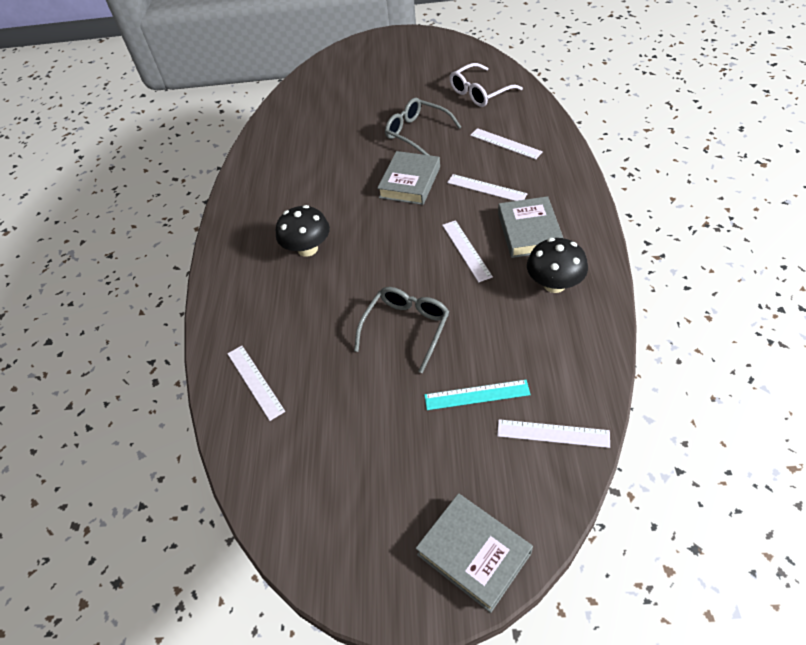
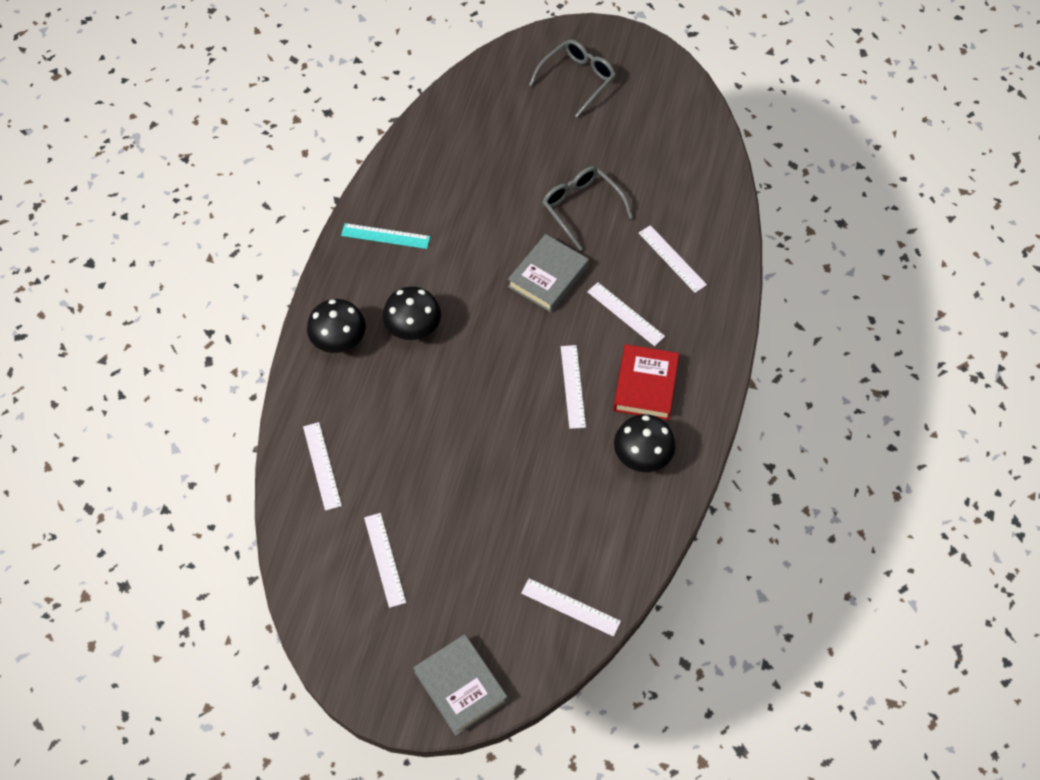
camera: 10 degrees right, 10 degrees up
(243, 276) = (339, 341): none -> black mushroom
(345, 448) = (385, 559): none -> white ruler
(406, 328) = (480, 456): grey glasses -> grey glasses (577, 80)
(476, 395) = (519, 548): turquoise ruler -> turquoise ruler (385, 236)
(479, 93) = (675, 171): white glasses -> none
(529, 231) = (645, 385): grey book -> red book

